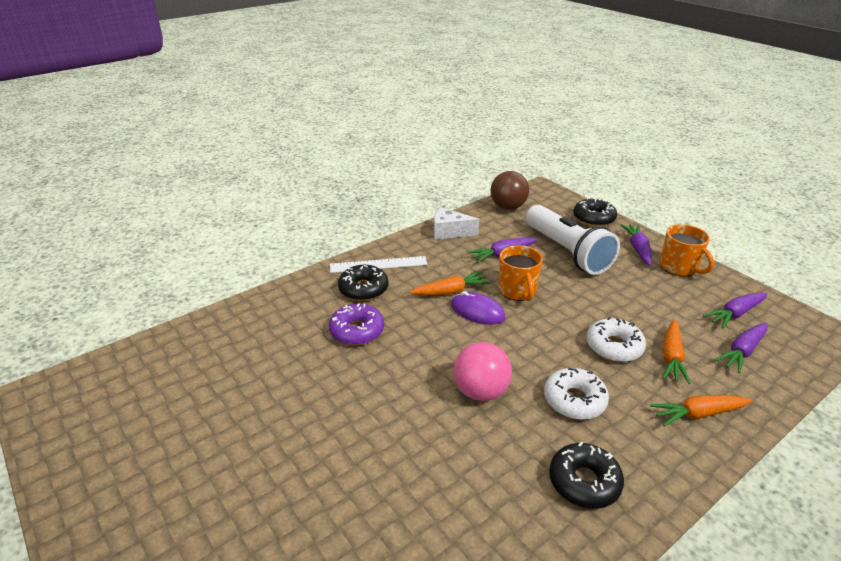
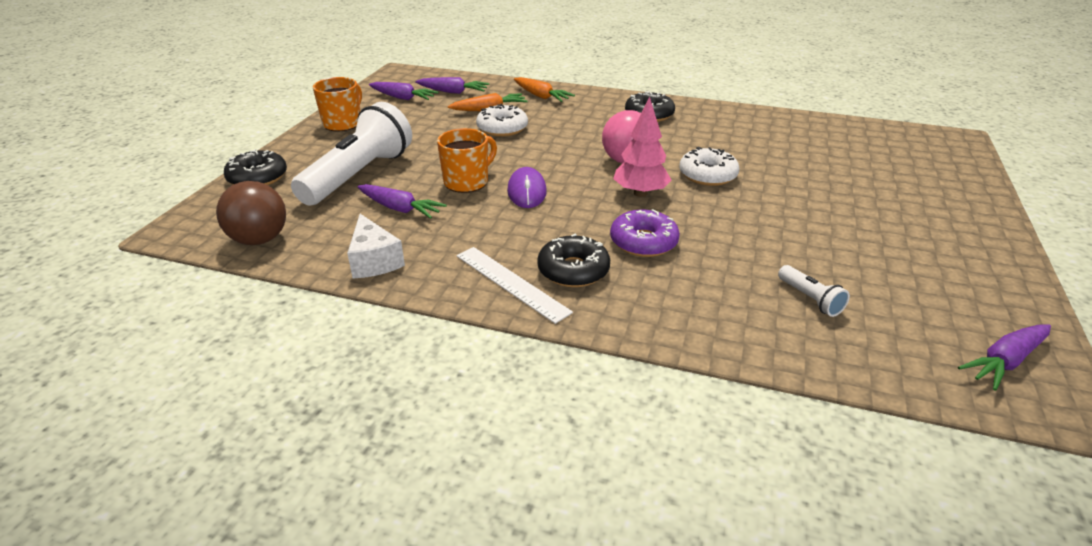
camera: 125 degrees left, 0 degrees up
(219, 365) = (810, 299): none -> white flashlight
(418, 366) = (640, 193): none -> pink tree
(450, 291) = (511, 215): orange carrot -> none
(574, 400) = (584, 130): white donut -> white donut (707, 175)
(638, 249) = (320, 144): purple carrot -> purple carrot (1005, 361)

